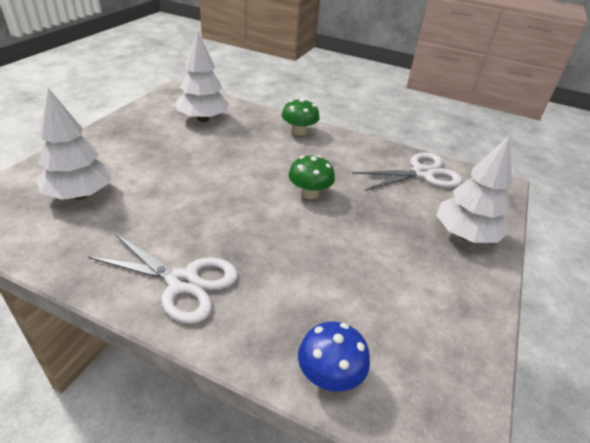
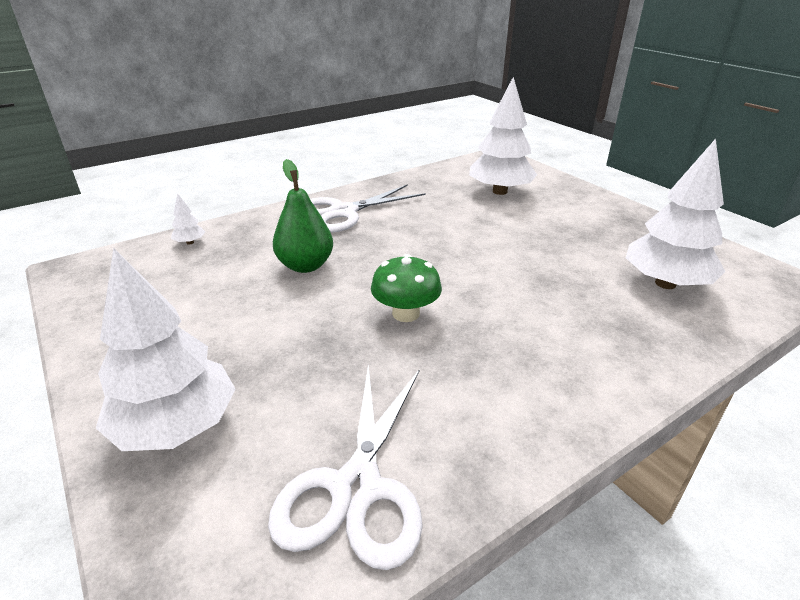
camera: 125 degrees right, 5 degrees down
(297, 261) = (305, 266): none -> green pear
(299, 131) = (601, 372): green mushroom -> none
(329, 375) = (190, 242): blue mushroom -> white tree

